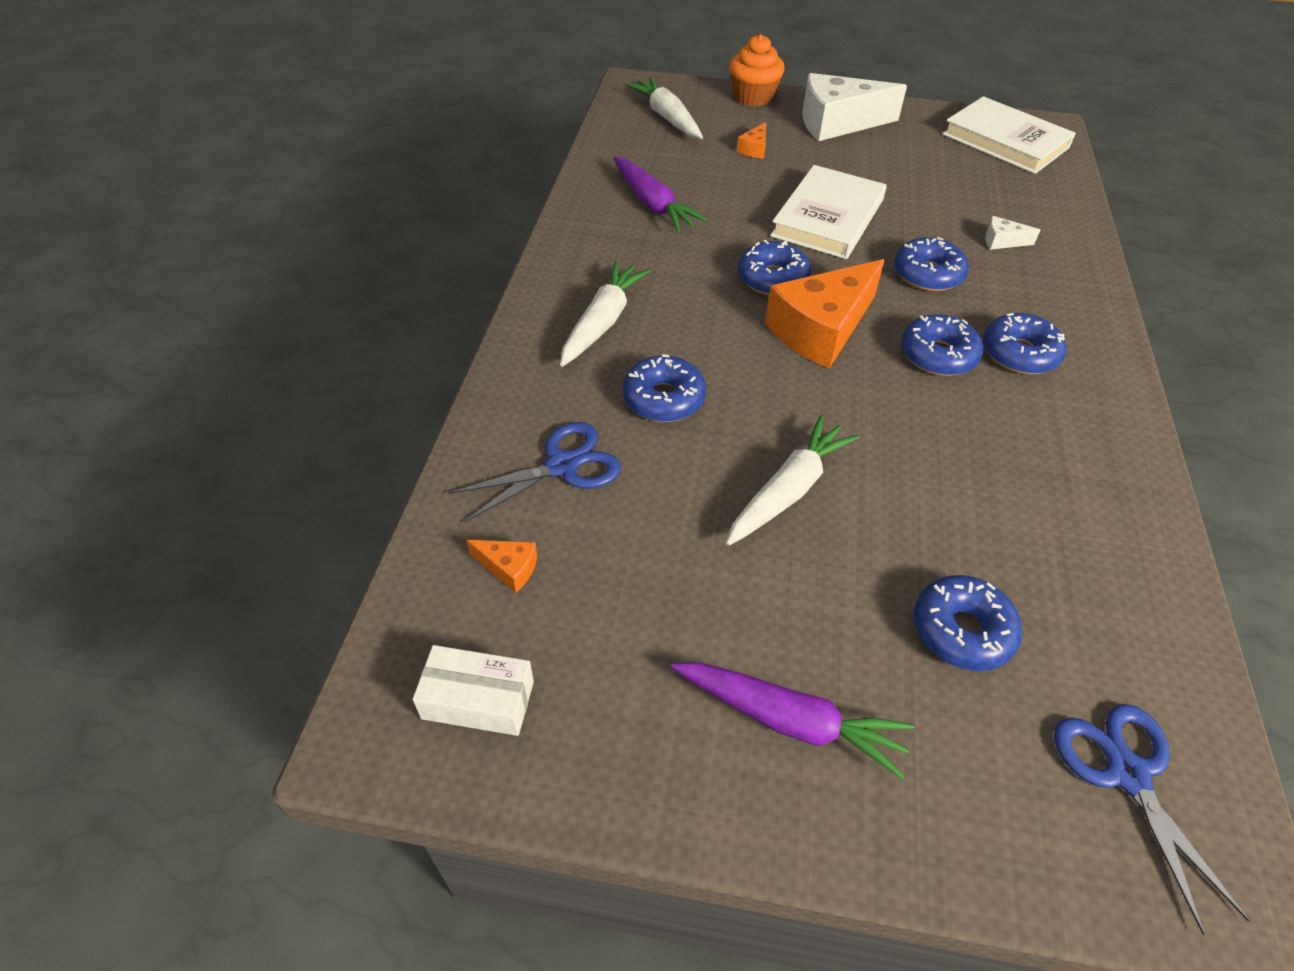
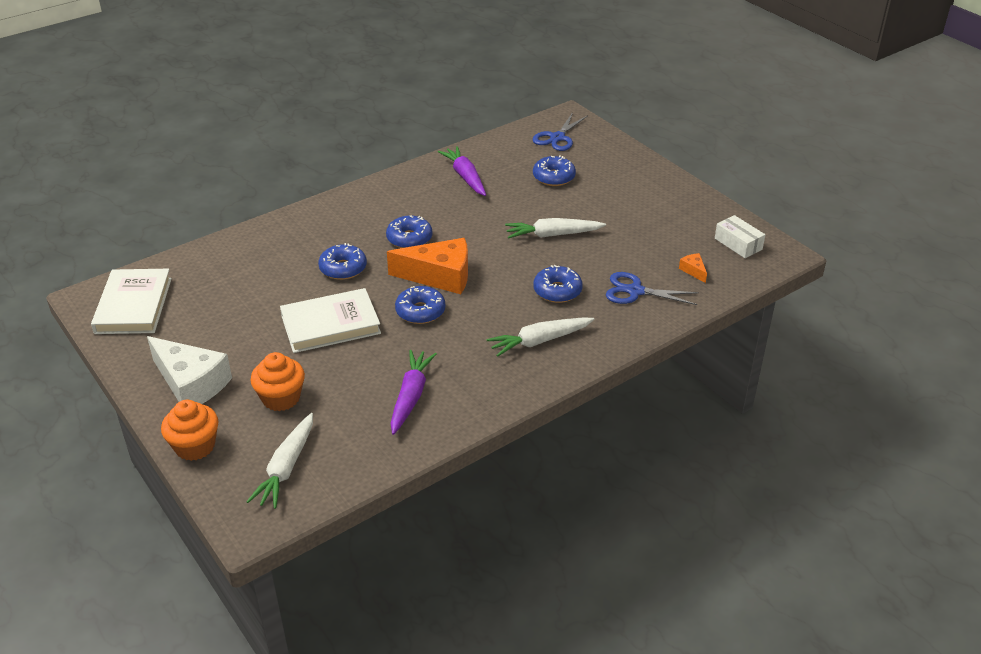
camera: 135 degrees left, 10 degrees down
(754, 149) = (281, 398): orange cheese -> orange cupcake
(789, 720) = (639, 190): purple carrot -> purple carrot (465, 177)
(1002, 241) = (274, 260): white cheese -> none
(1019, 354) = (375, 220): blue donut -> none

